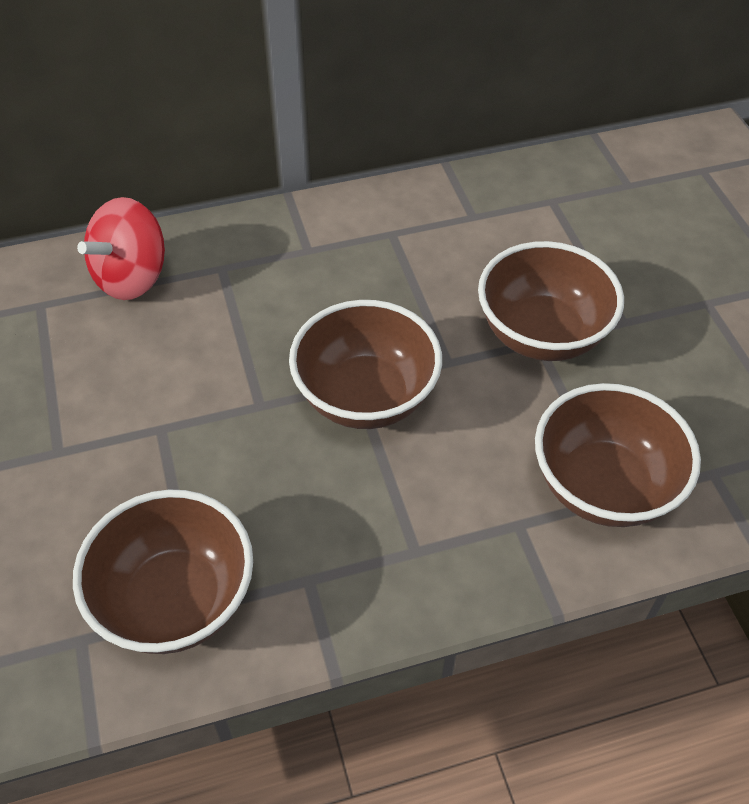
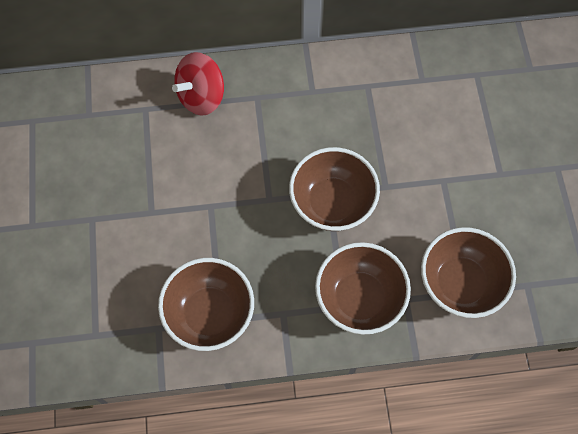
camera: 10 degrees right, 15 degrees up
(541, 334) = (447, 175): brown bowl -> brown bowl (359, 298)

